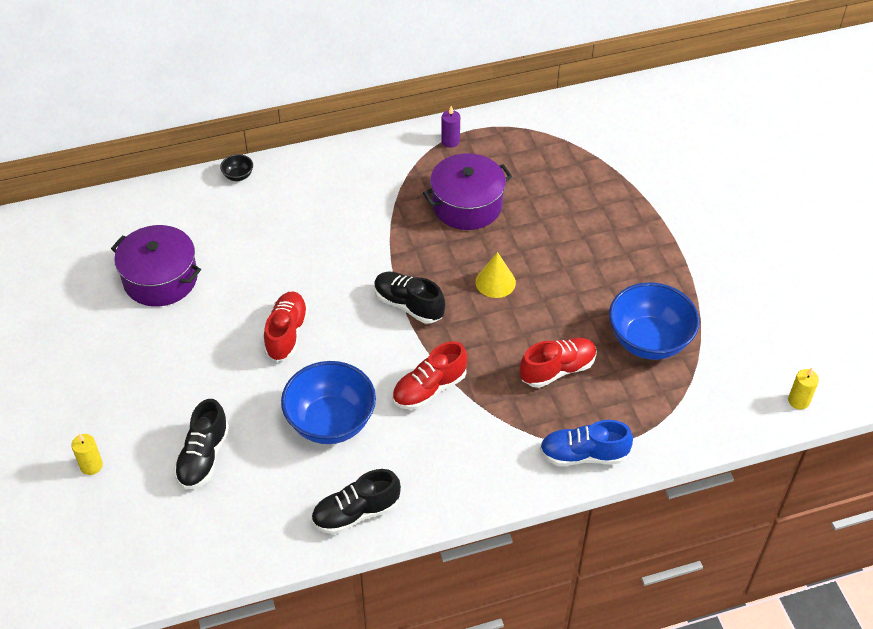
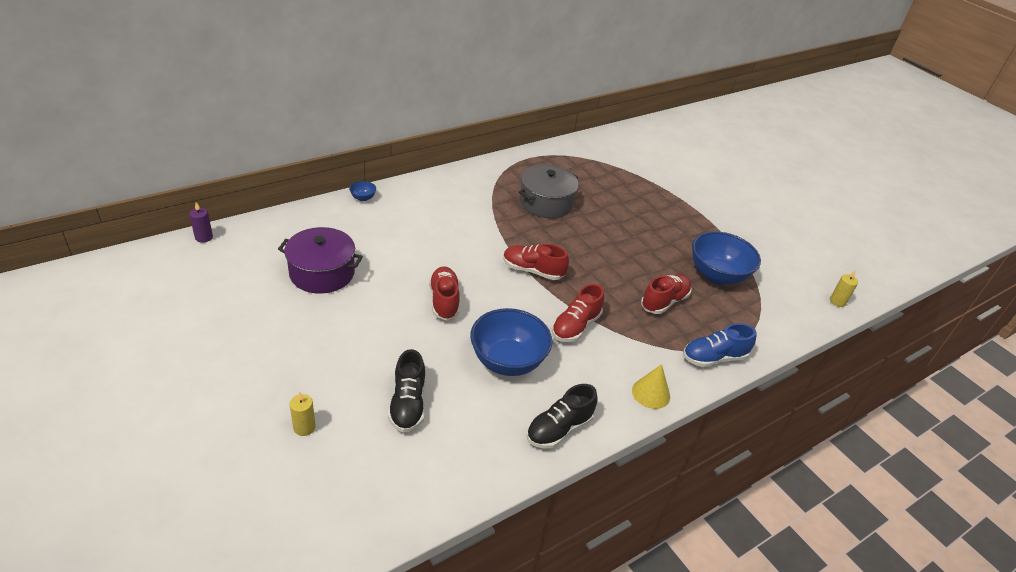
camera: 20 degrees left, 10 degrees down
(238, 176) = (363, 198): black bowl -> blue bowl
(408, 305) = (533, 271): black shoe -> red shoe
(450, 141) = (515, 166): purple candle -> purple candle (204, 237)
(467, 205) = (546, 203): purple pot -> grey pot
(495, 282) = (590, 249): yellow cone -> yellow cone (651, 393)

